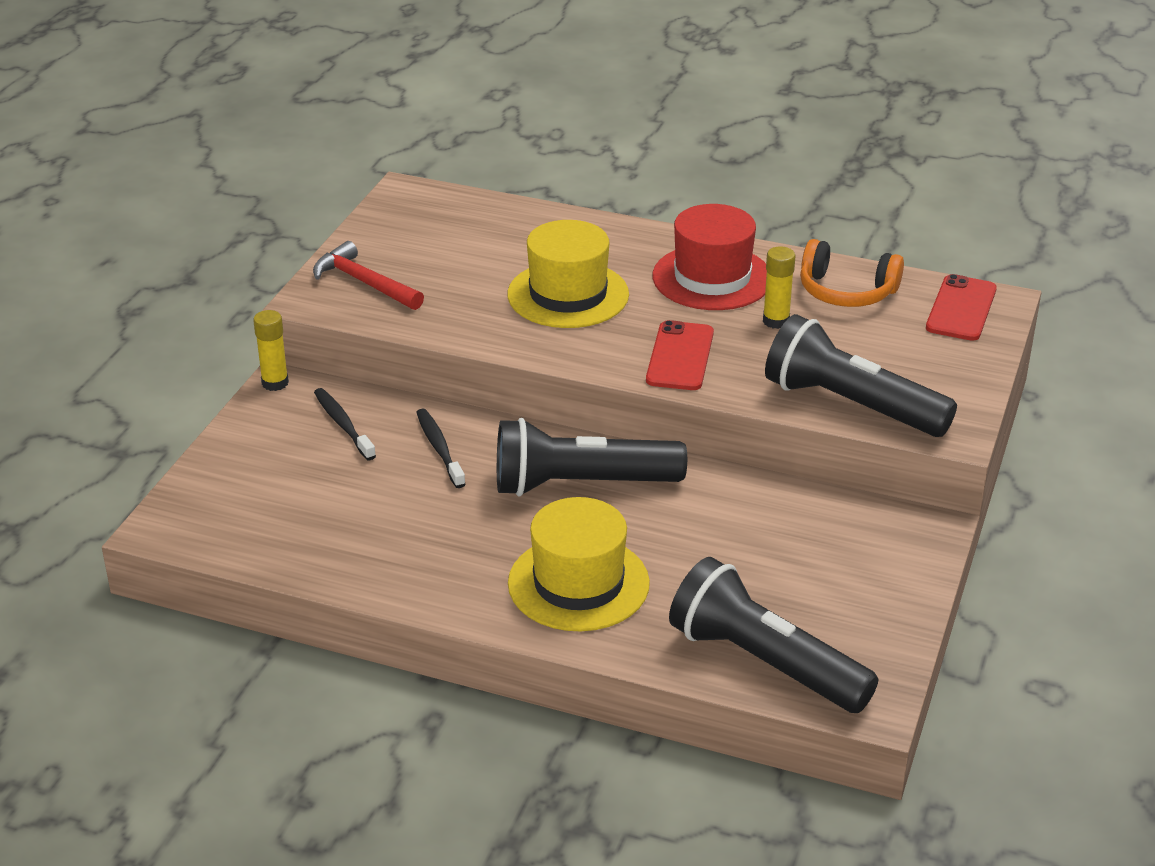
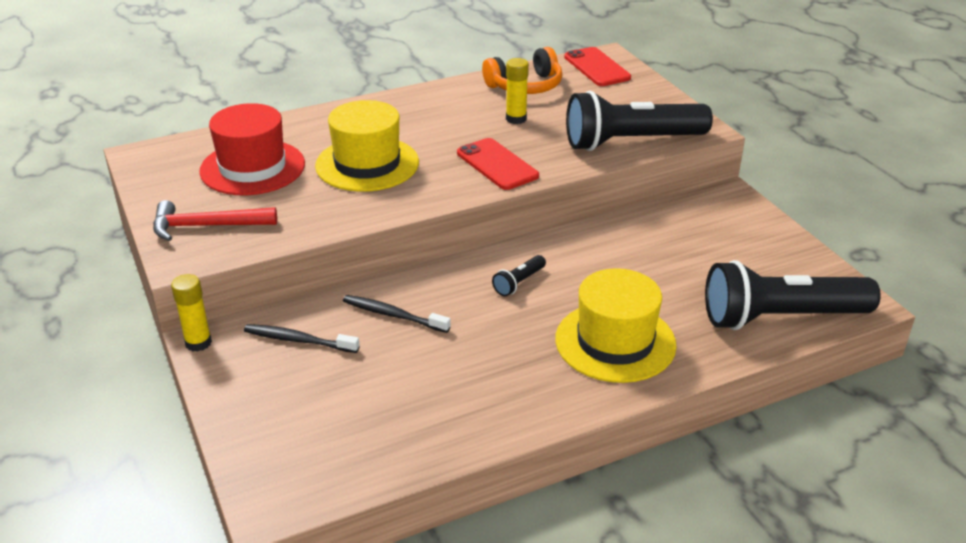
camera: 45 degrees left, 0 degrees up
(581, 484) = (519, 283): black flashlight -> black flashlight, size x0.41
(712, 278) = (439, 113): red hat -> red hat (252, 167)

